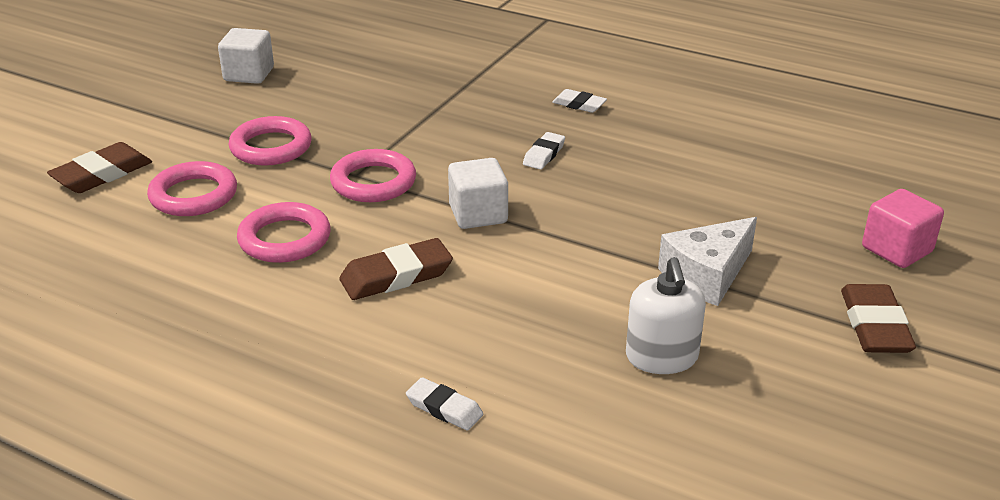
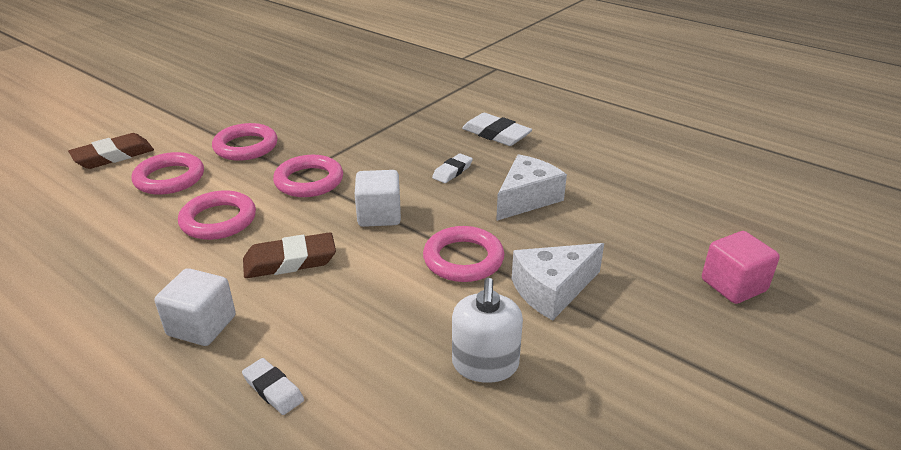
camera: 10 degrees right, 0 degrees up
(249, 74) = (258, 92): white cube -> white cube (202, 326)
(579, 104) = (496, 134): white eraser -> white eraser, size x1.64
(596, 253) = (463, 259): none -> pink ring
(644, 178) = (527, 199): none -> white cheese
(875, 325) = (694, 357): brown eraser -> none

